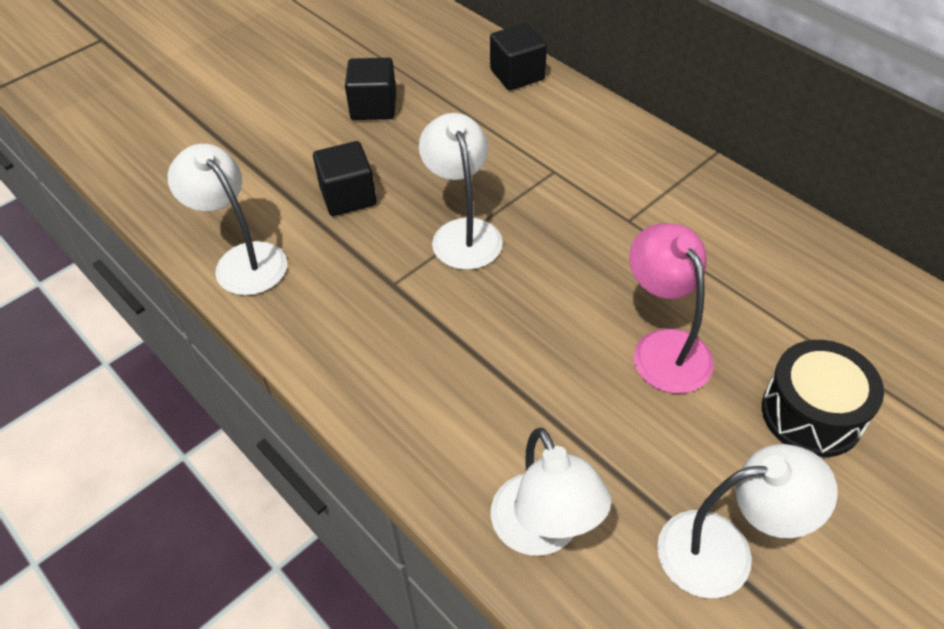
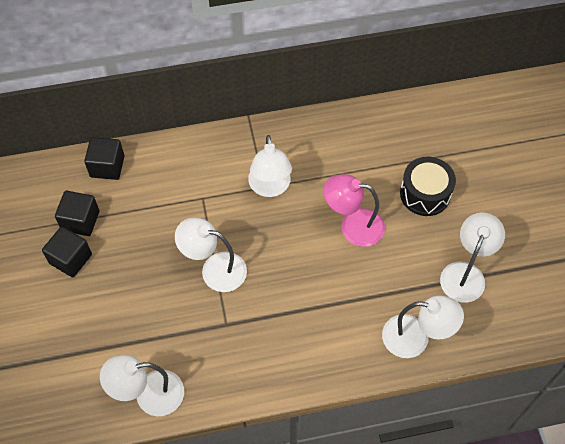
camera: 60 degrees left, 10 degrees up
(348, 196) = (140, 313): black cube -> black cube (80, 221)
(633, 226) = (270, 187): none -> white lamp

